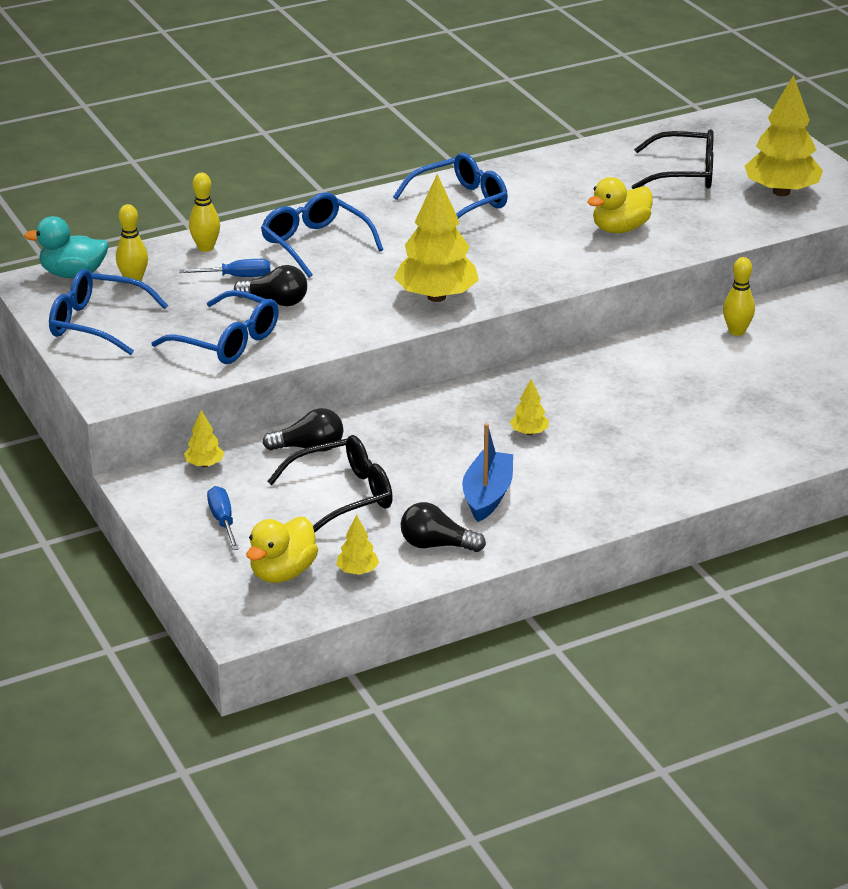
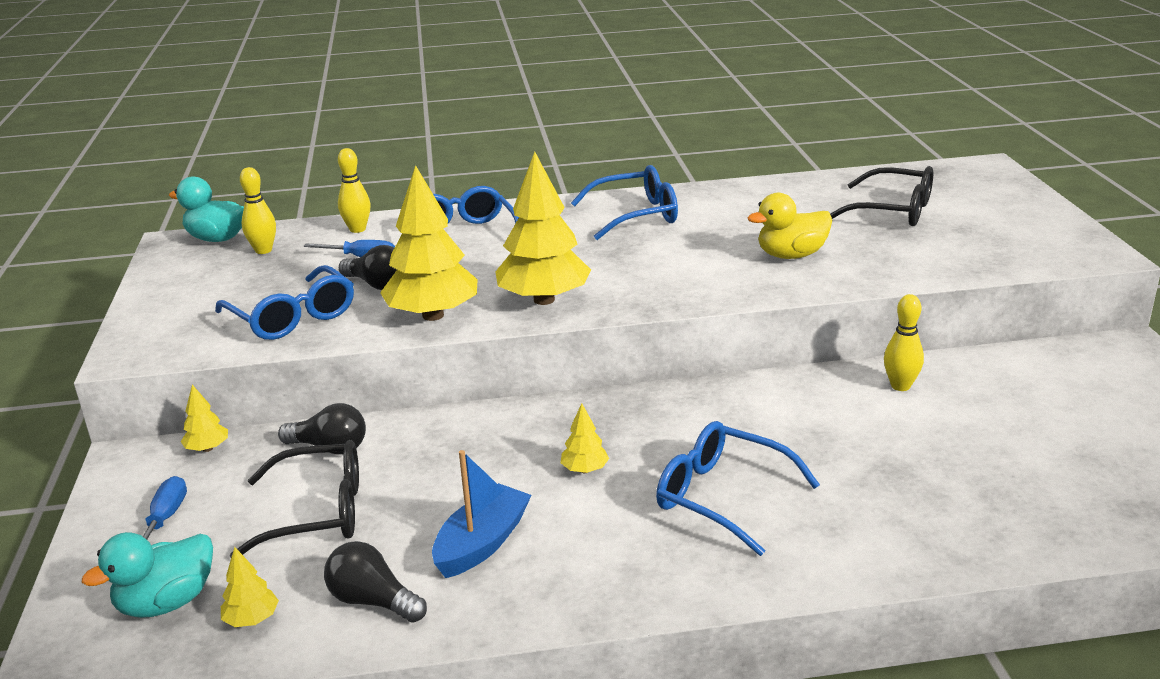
camera: 20 degrees right, 5 degrees down
(97, 323) = (189, 284): blue glasses -> blue glasses (722, 497)
(282, 573) = (167, 603): yellow duck -> turquoise duck
(781, 192) = (998, 238): yellow tree -> yellow tree (433, 315)

